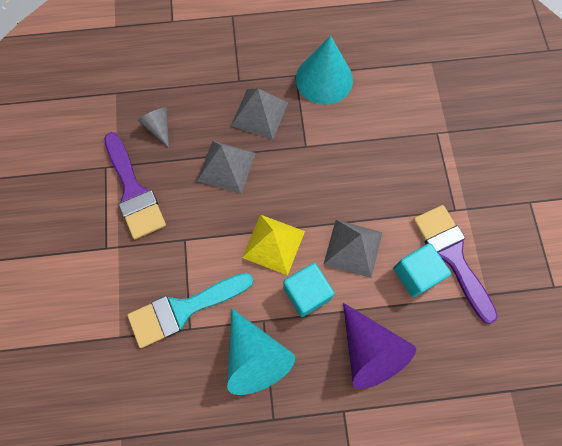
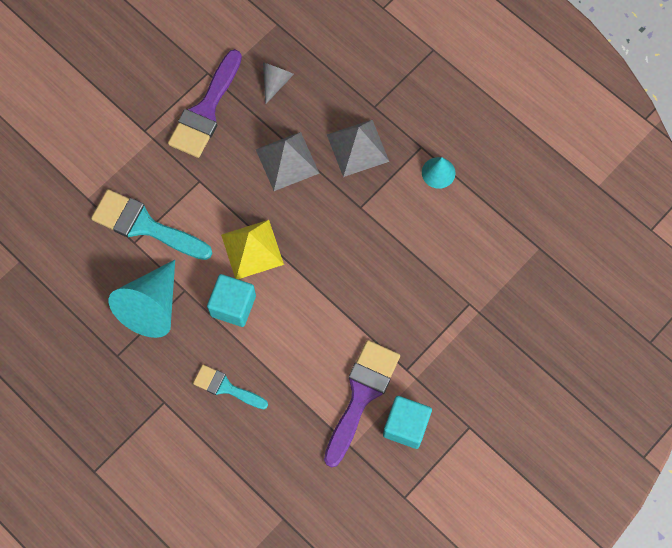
camera: 50 degrees right, 0 degrees up
(324, 79) = (438, 172): turquoise cone -> turquoise cone, size x0.52
(353, 248) = (301, 312): grey pyramid -> none
(369, 351) = (226, 387): purple cone -> turquoise brush
(416, 274) = (320, 378): turquoise cube -> turquoise cube (406, 426)

